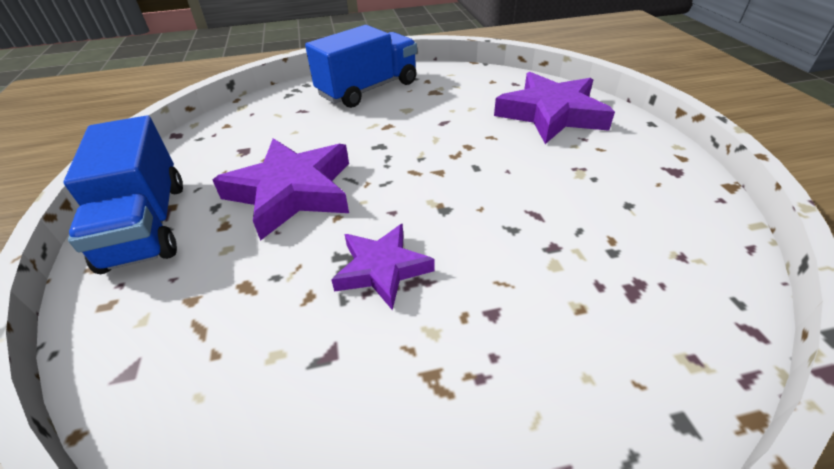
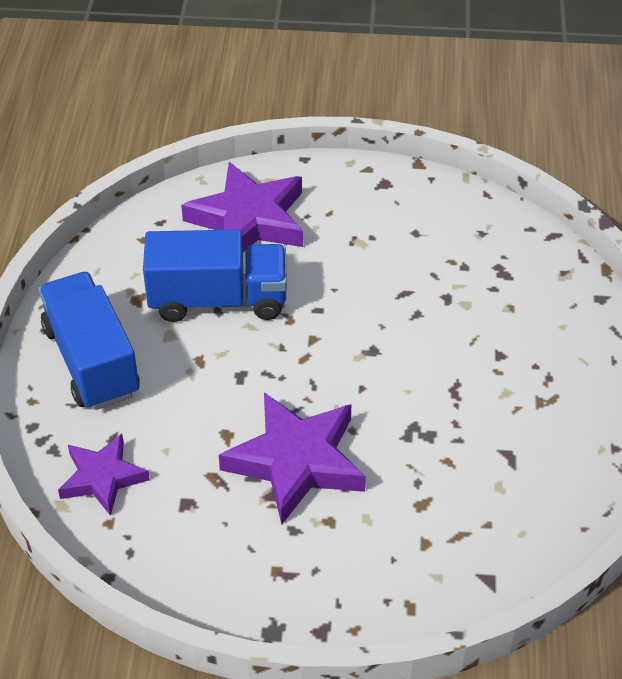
camera: 75 degrees left, 5 degrees up
(147, 224) = (300, 589): blue truck -> blue truck (218, 300)
(382, 269) = (434, 408): purple star -> purple star (102, 477)

